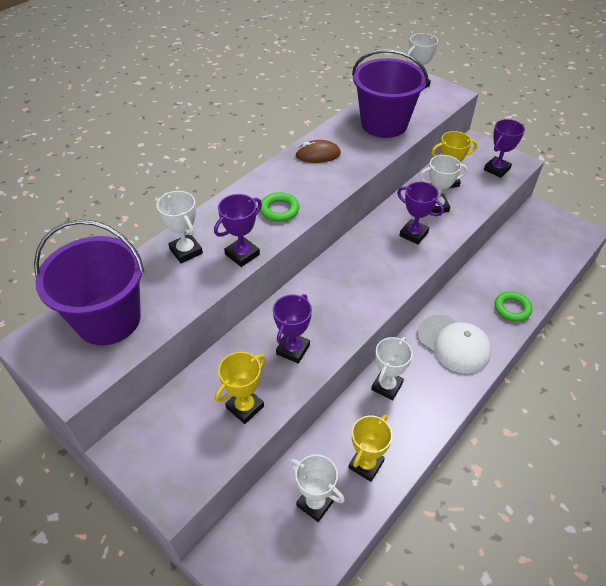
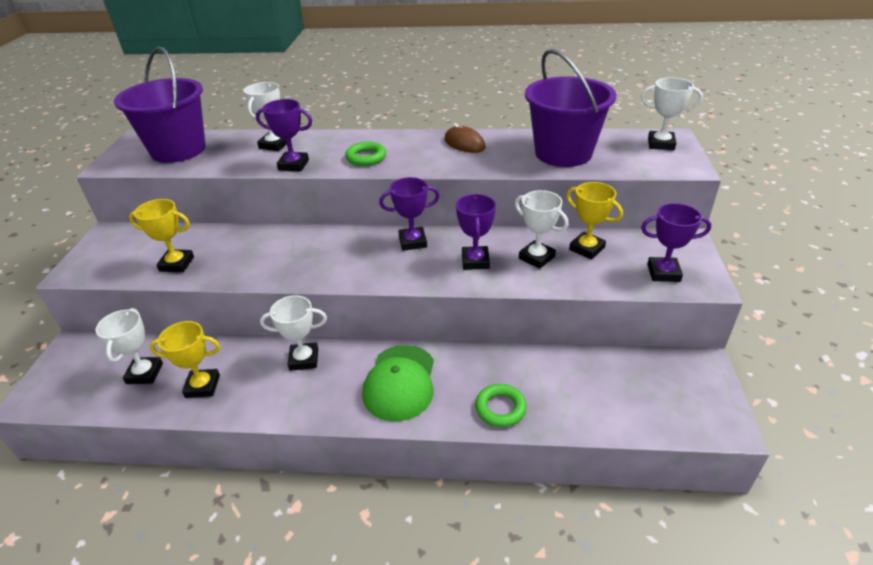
camera: 55 degrees right, 10 degrees down
(293, 349) = (256, 259): purple trophy -> purple trophy (412, 242)
(453, 344) = (400, 382): white cap -> green cap

